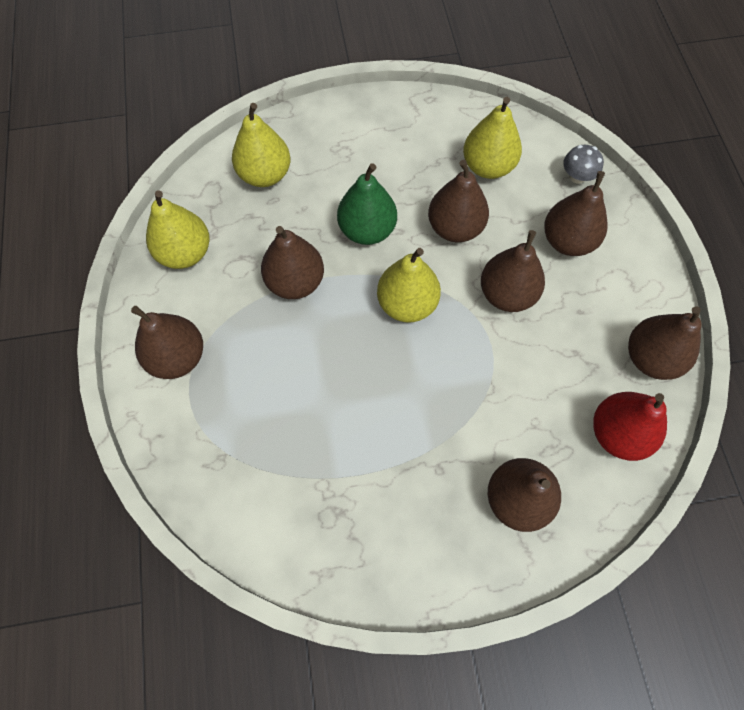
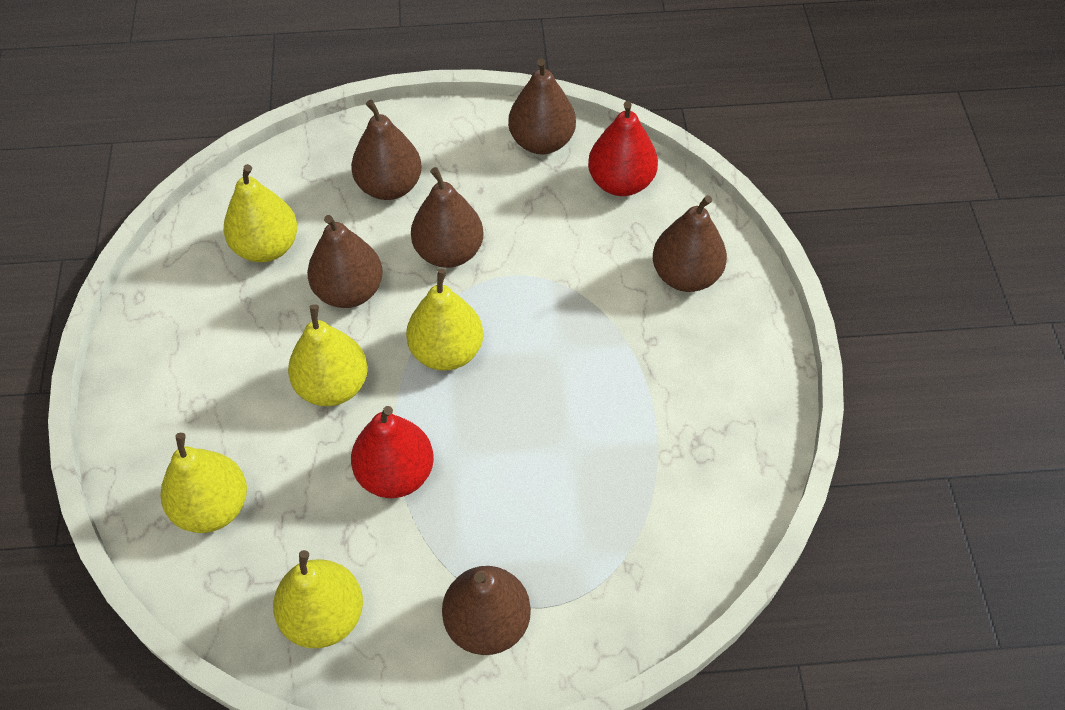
camera: 85 degrees left, 10 degrees down
(295, 282) = (395, 474): brown pear -> red pear
(367, 230) = (333, 386): green pear -> yellow pear
(577, 176) = (303, 163): grey mushroom -> none

